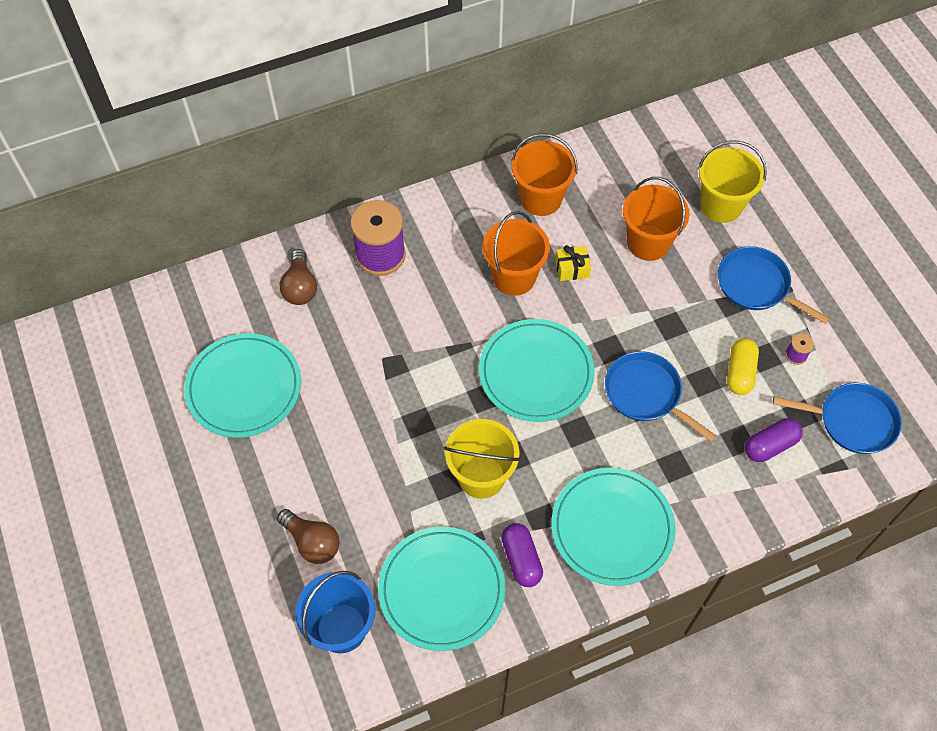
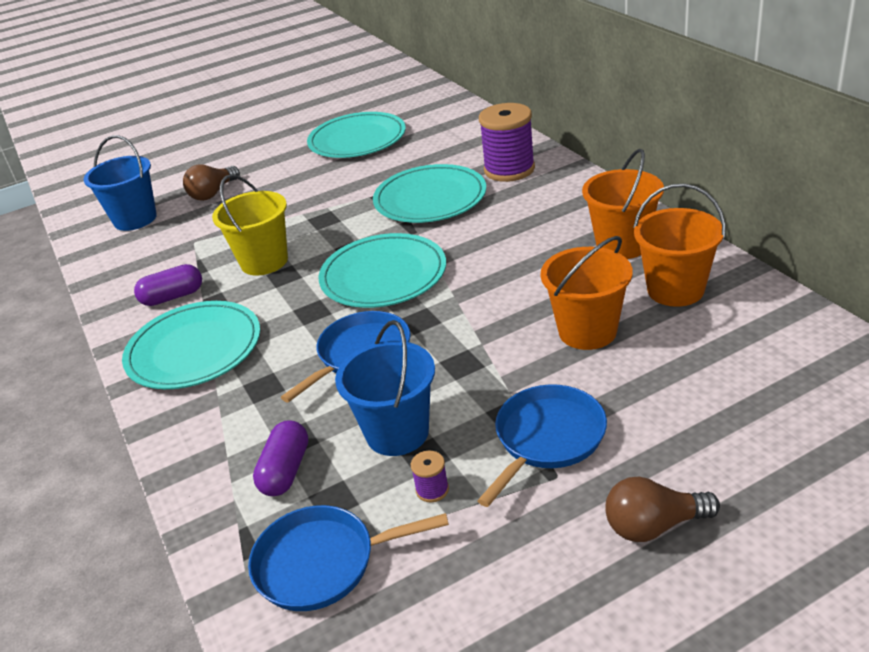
camera: 90 degrees right, 25 degrees down
(300, 287) = (462, 142): brown light bulb -> brown light bulb (654, 526)
(442, 589) = (154, 259): turquoise plate -> turquoise plate (430, 198)
(514, 277) = (504, 244): orange bucket -> orange bucket (675, 290)
(572, 268) = (527, 279): yellow gift -> none
(721, 205) = (682, 390): yellow bucket -> none
(740, 372) = (397, 433): yellow capsule -> blue bucket
(770, 445) = (286, 471): purple capsule -> purple capsule turned 45 degrees clockwise
(852, 421) = (322, 563): blue pan -> blue pan turned 75 degrees clockwise

